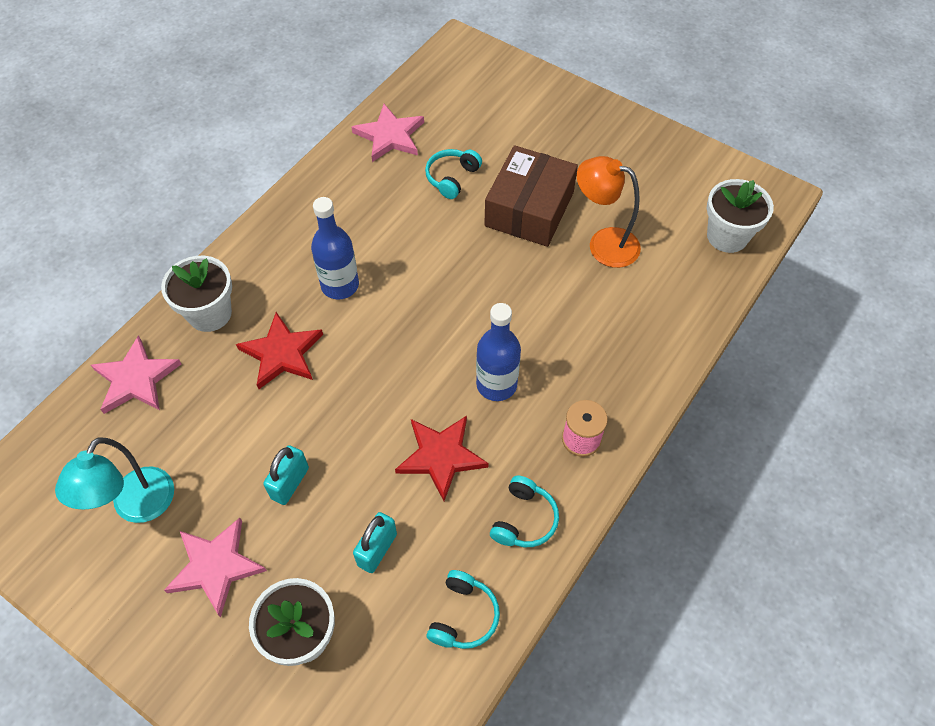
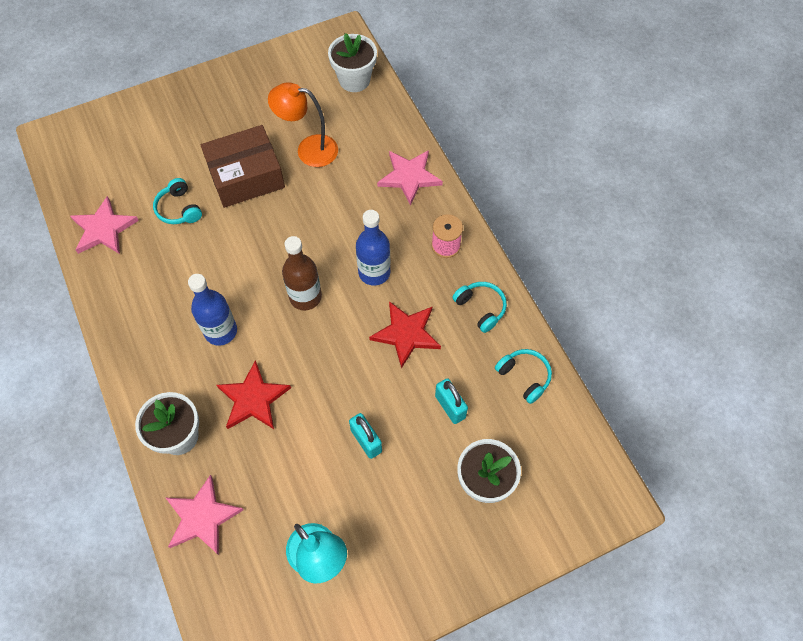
camera: 60 degrees left, 5 degrees up
(216, 566) = (400, 519): pink star -> pink star (409, 177)
(424, 336) = (305, 297): none -> brown bottle
(529, 209) = (246, 176): brown box -> brown box turned 75 degrees counterclockwise
(603, 243) = (308, 149): orange lamp -> orange lamp turned 45 degrees clockwise

